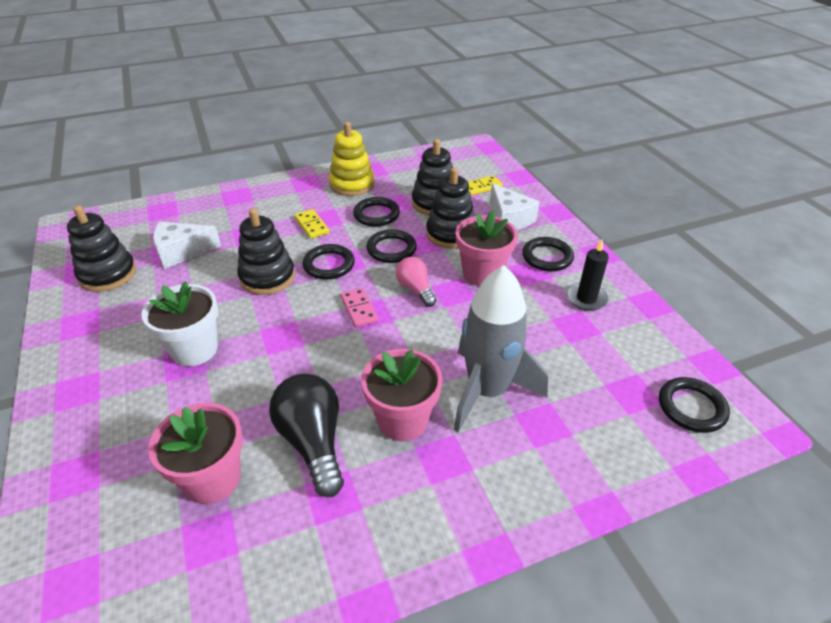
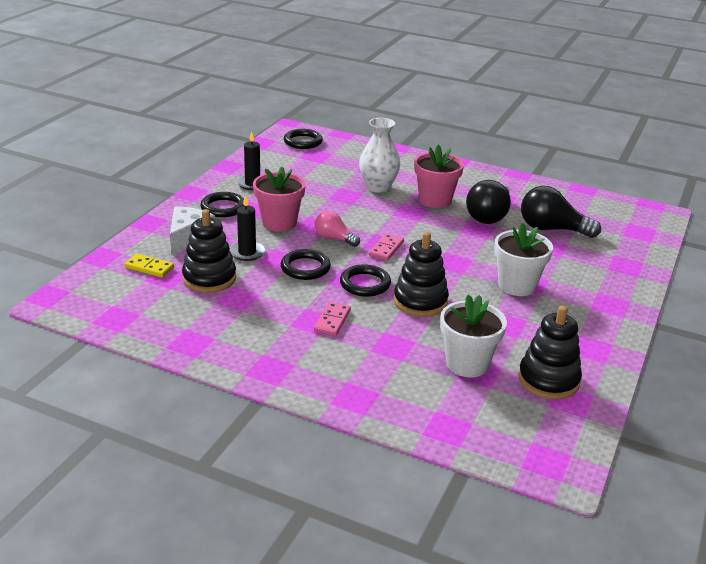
camera: 135 degrees left, 10 degrees down
(182, 252) = (467, 364): white cheese -> white flower pot
(213, 479) = (552, 229): pink flower pot -> black light bulb
(311, 225) = (332, 321): yellow domino -> pink domino
(352, 184) = (236, 338): yellow stacking toy -> none
(376, 215) = (268, 298): black ring -> none
(415, 289) = (334, 239): pink light bulb -> pink light bulb turned 105 degrees clockwise
(451, 234) = (247, 252): black stacking toy -> black candle
(487, 391) = (378, 187): grey rocket -> white vase

